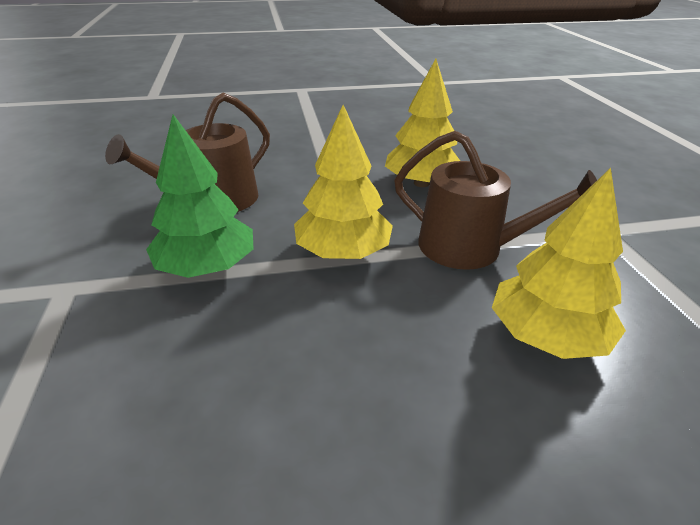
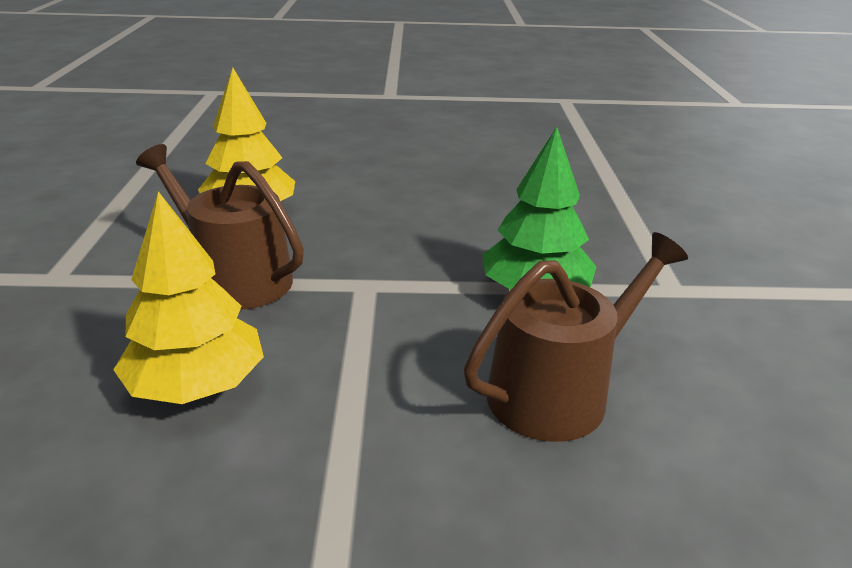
camera: 170 degrees left, 5 degrees down
(343, 252) = (382, 290): yellow tree -> none

